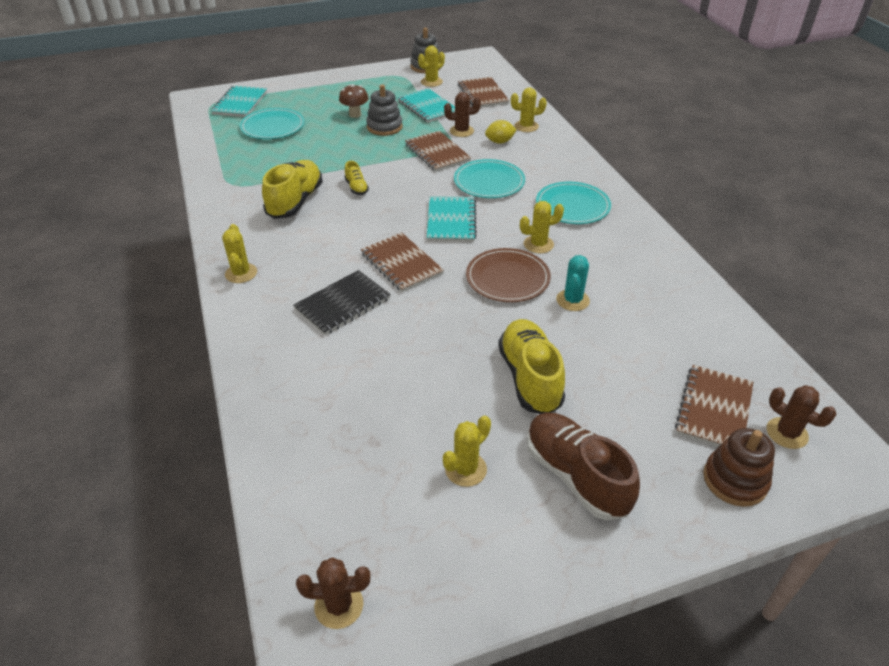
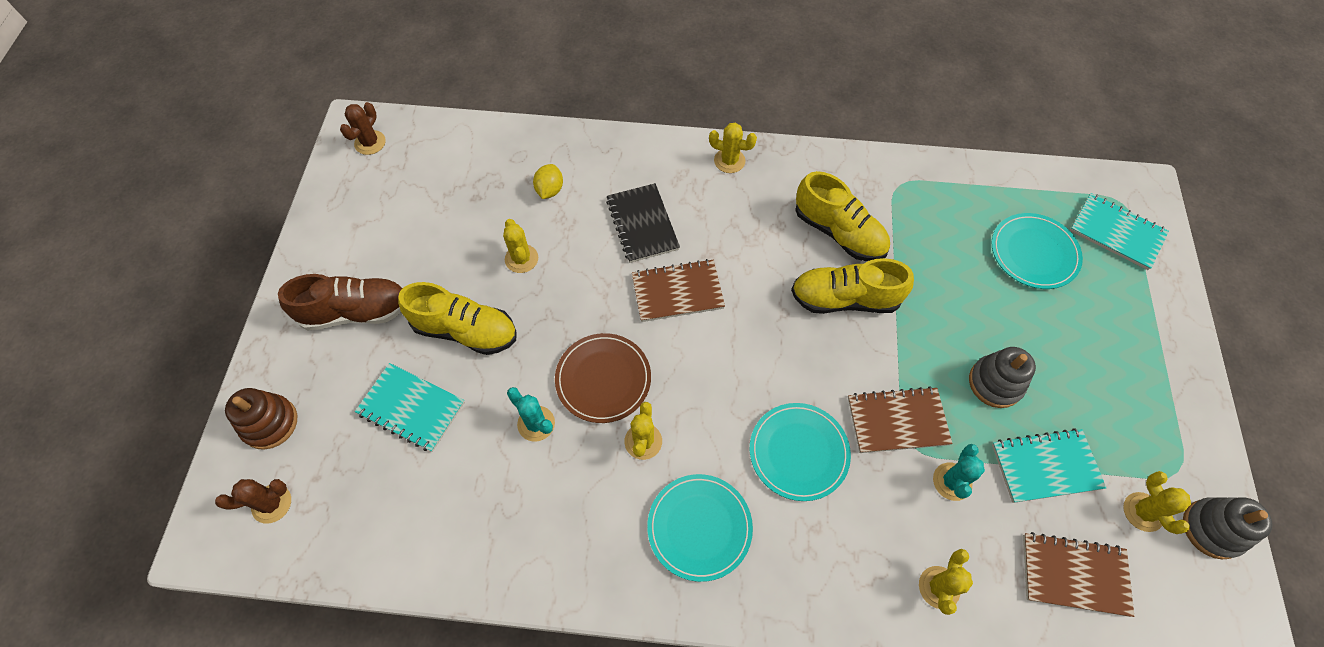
camera: 115 degrees right, 20 degrees up
(355, 114) = (1045, 358): brown mushroom -> none
(356, 188) = (844, 299): yellow shoe -> yellow shoe, size x2.10
(451, 221) = (732, 370): turquoise notebook -> turquoise notebook (411, 408)
(461, 131) = (952, 481): brown cactus -> turquoise cactus
(466, 469) = (412, 244): yellow cactus -> yellow cactus (521, 259)
(500, 142) = (902, 521): yellow lemon -> yellow lemon (550, 190)
(714, 409) = (334, 460): brown notebook -> none

